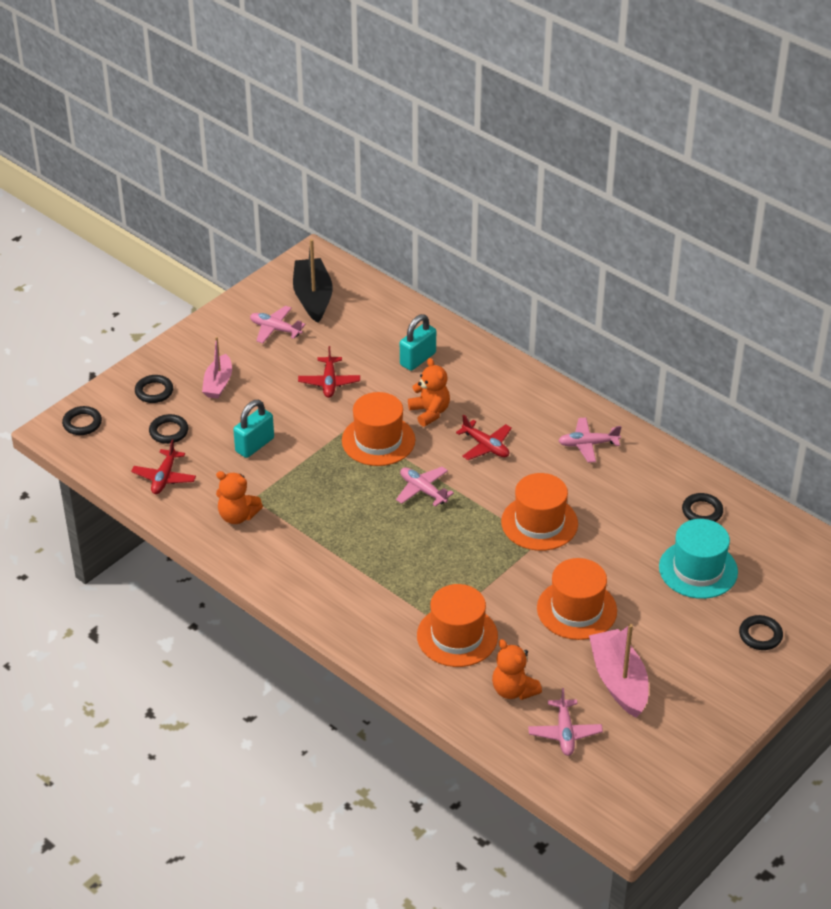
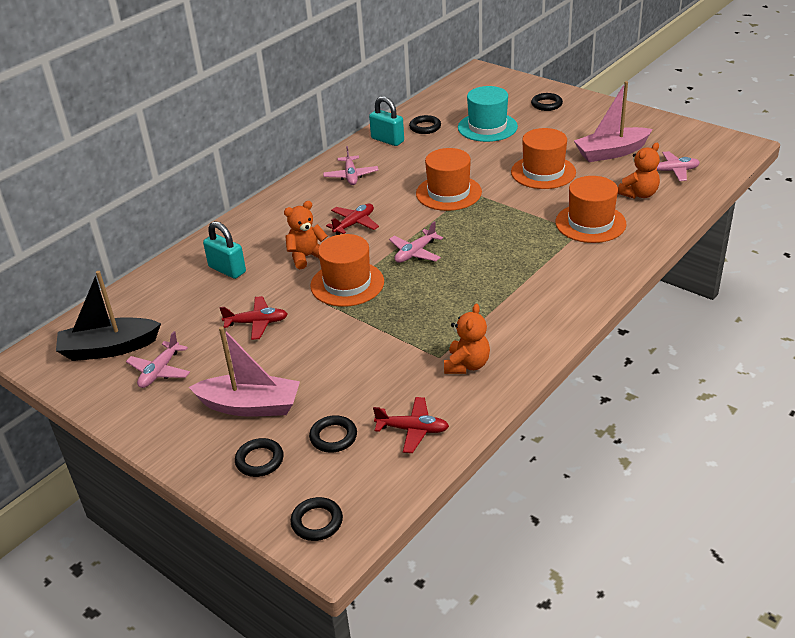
camera: 90 degrees left, 5 degrees down
(218, 383) = (250, 406): pink boat -> pink boat, size x1.54
(254, 445) = (355, 365): turquoise padlock -> turquoise padlock (387, 140)

